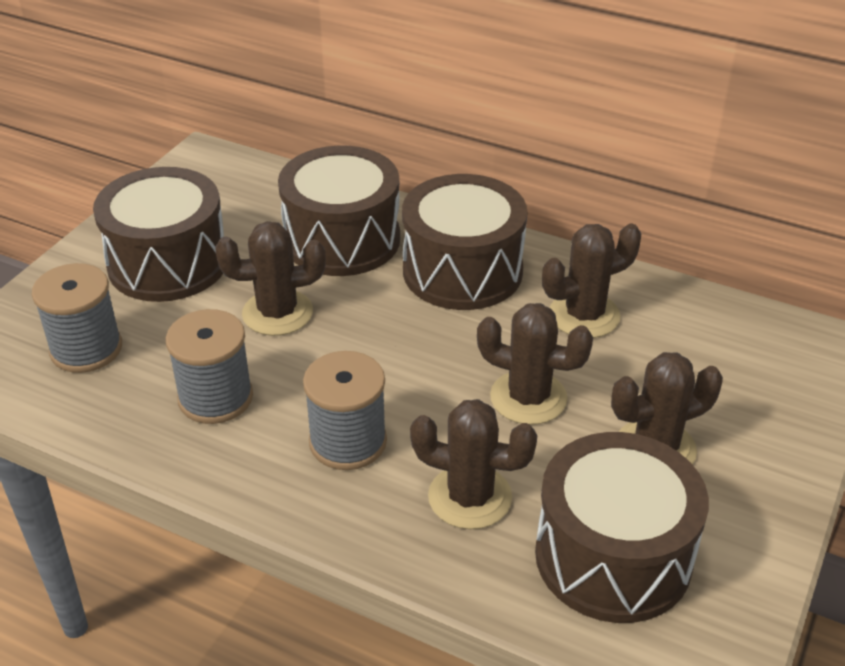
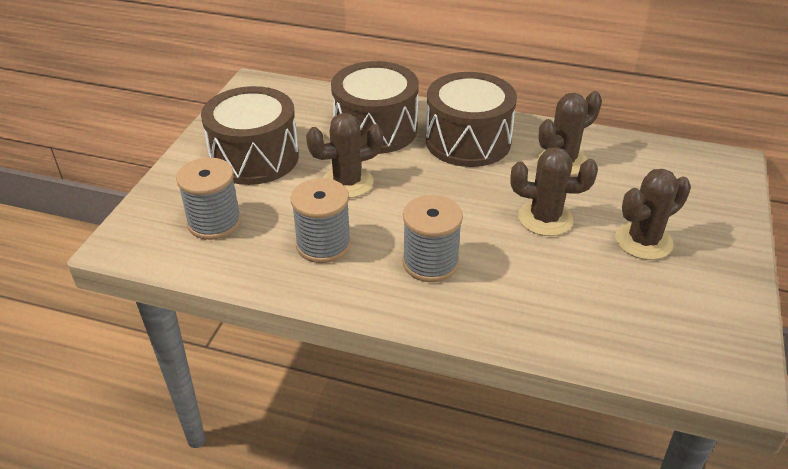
camera: 10 degrees left, 0 degrees up
(470, 497) = (530, 289): brown cactus -> none
(613, 556) = (643, 315): brown drum -> none

